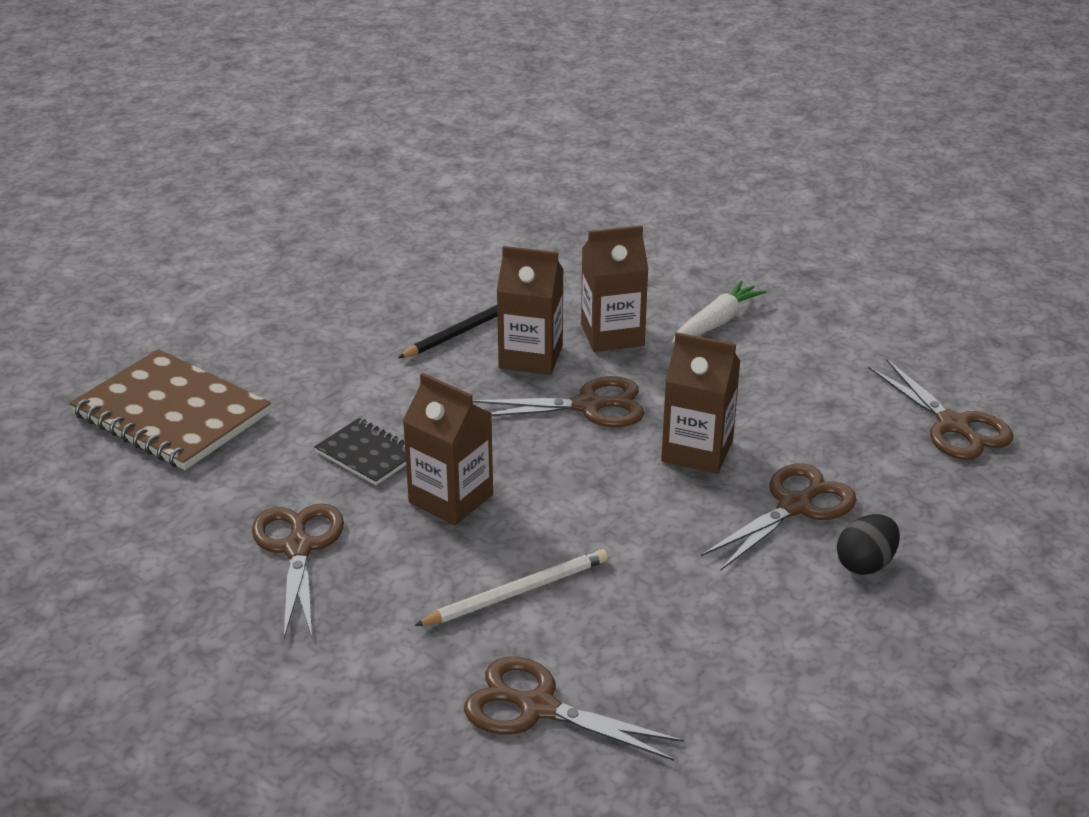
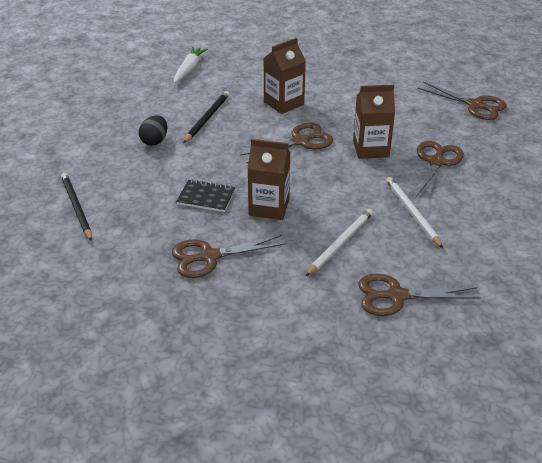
camera: 25 degrees left, 5 degrees up
(171, 414) = (76, 207): brown notebook -> black pencil
(298, 548) = (209, 257): brown scissors -> brown scissors turned 75 degrees counterclockwise
(530, 357) = (251, 124): brown carton -> none
(679, 580) = (412, 213): none -> white pencil
(716, 322) = (329, 84): white carrot -> white carrot (189, 69)
(865, 564) = (488, 179): black egg -> black egg (154, 141)

